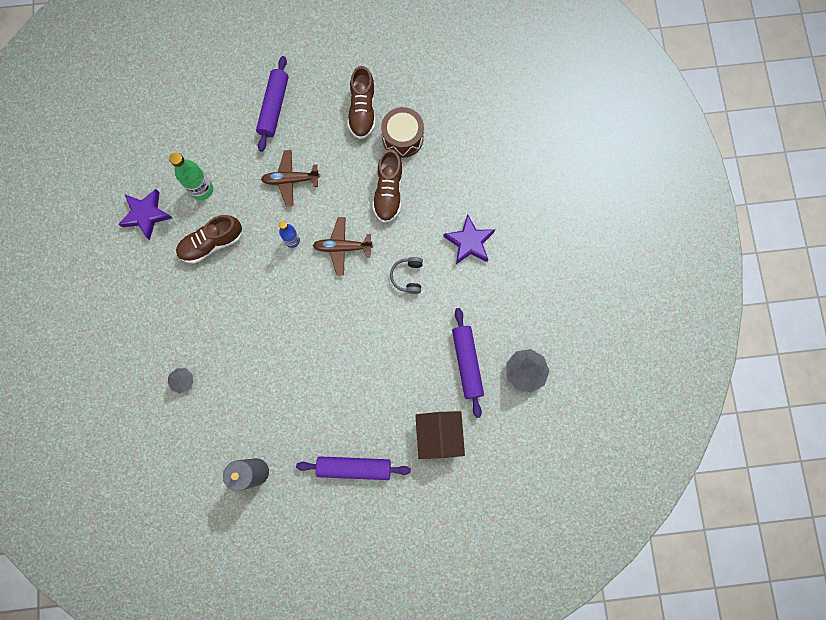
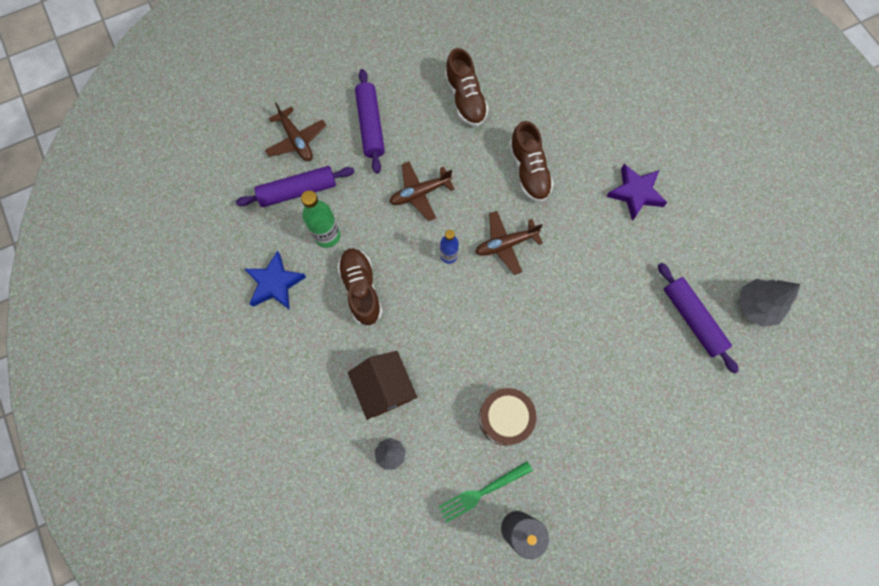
camera: 20 degrees left, 5 degrees down
(146, 215) = (275, 283): purple star -> blue star
(209, 99) = (296, 140): none -> brown plane
(212, 243) = (361, 289): brown shoe -> brown shoe turned 120 degrees clockwise
(240, 435) = (481, 492): none -> green fork
(354, 467) = (625, 480): purple rolling pin -> purple rolling pin (298, 191)
(402, 138) = (519, 112): brown drum -> brown drum (505, 418)
(408, 276) = (589, 250): grey headphones -> none
(439, 435) = (699, 408): brown house -> brown house (384, 388)

